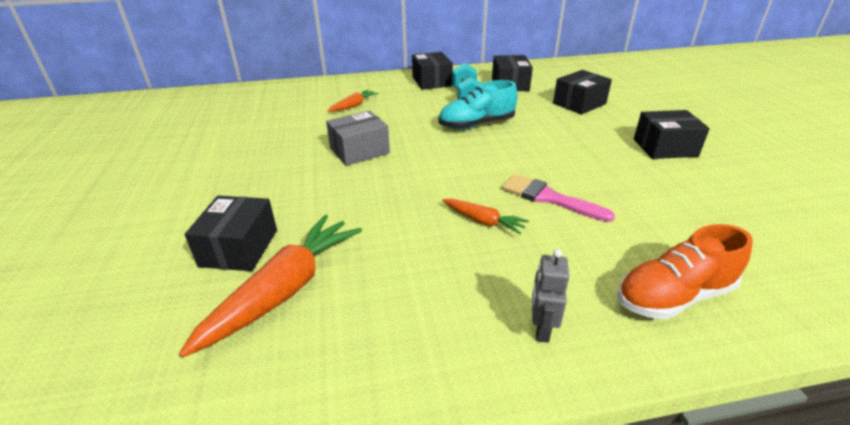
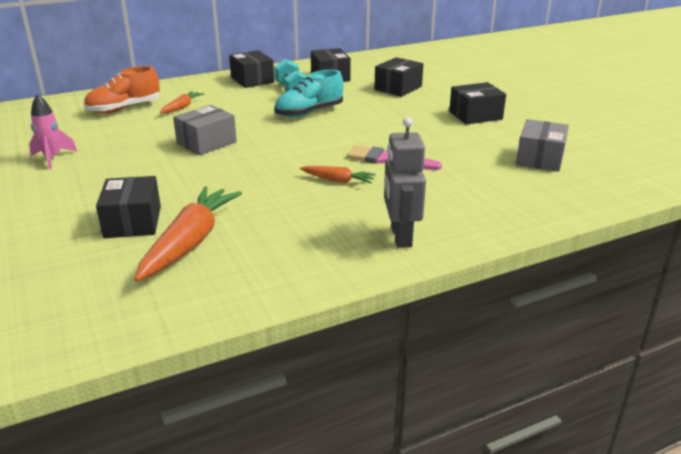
camera: 15 degrees left, 5 degrees down
(208, 152) = (53, 158): none -> pink rocket
(541, 328) = (400, 236): grey robot -> grey robot, size x1.62
(673, 296) = (490, 207): orange shoe -> orange shoe (124, 108)
(747, 222) = (540, 158): none -> grey box

